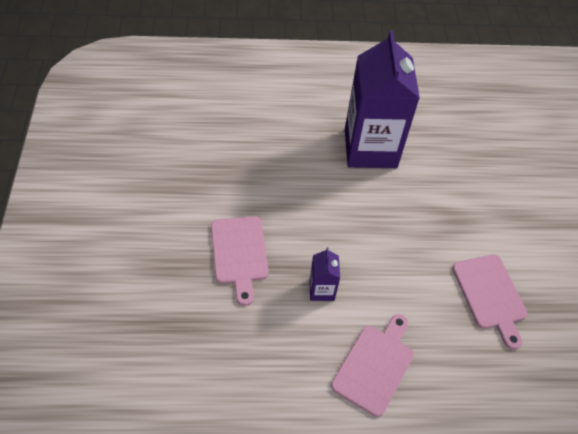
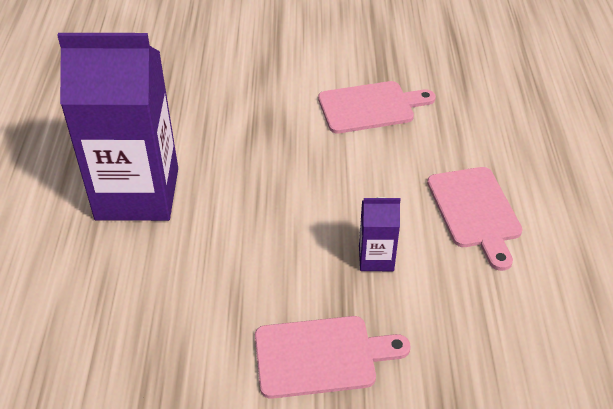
camera: 85 degrees left, 10 degrees down
(375, 365) = (475, 211): pink cutting board -> pink cutting board turned 135 degrees counterclockwise

